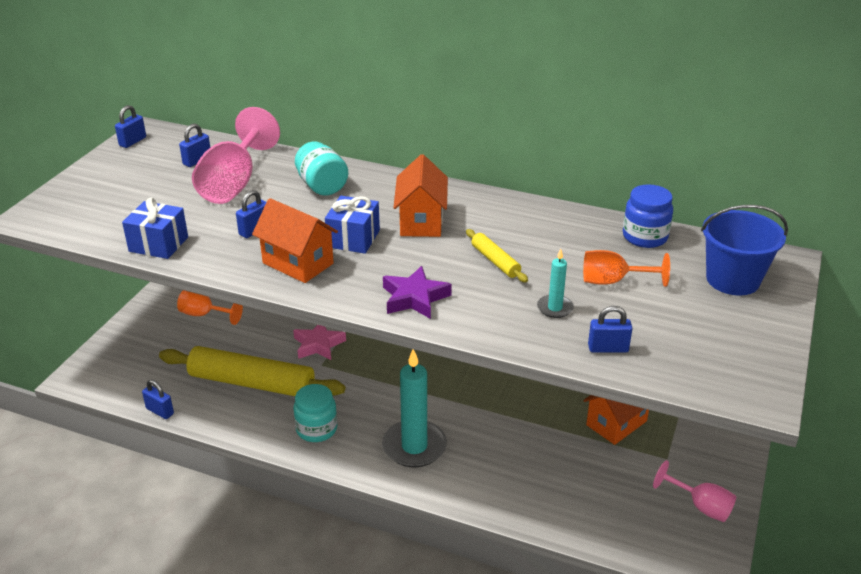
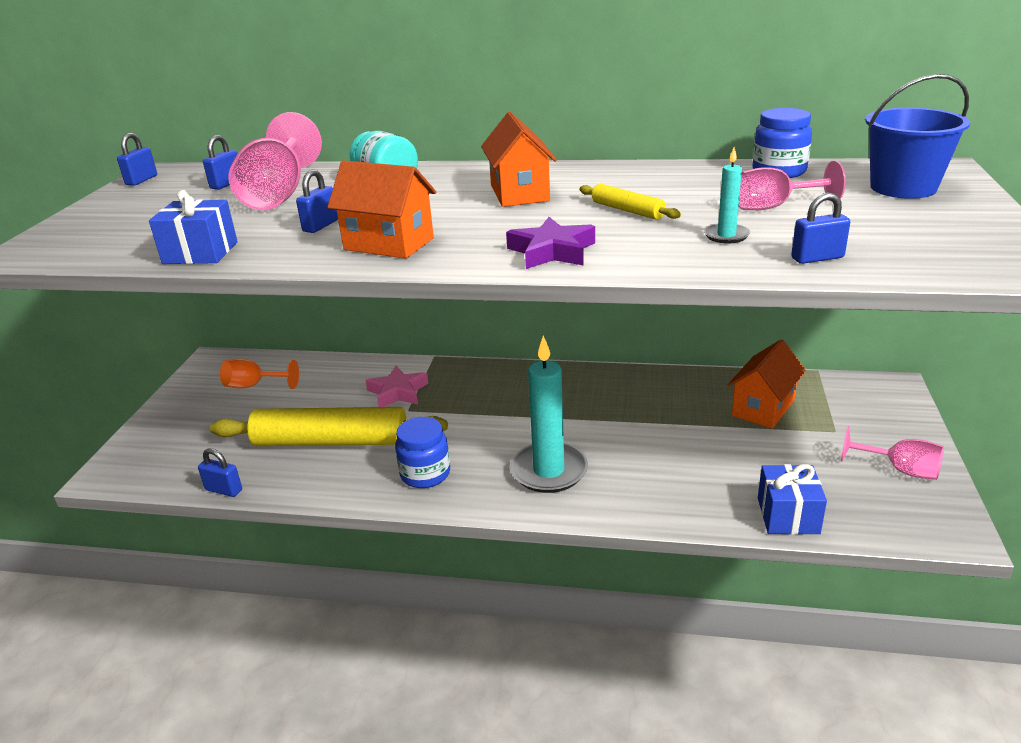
camera: 10 degrees left, 5 degrees down
(316, 429) = (425, 474): turquoise jar -> blue jar
(353, 239) = (447, 216): blue gift -> blue gift (788, 515)
(613, 281) = (774, 207): orange goblet -> pink goblet

